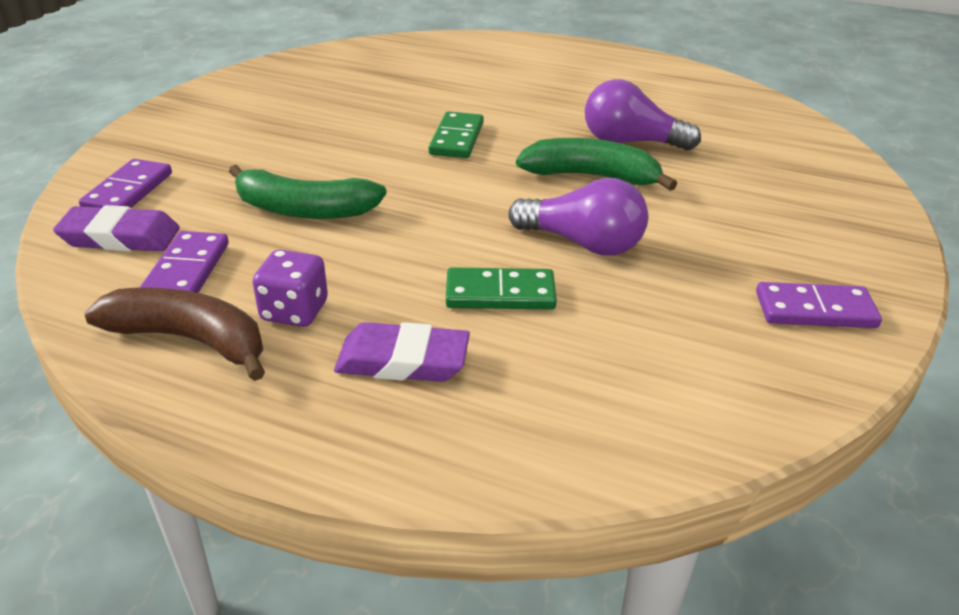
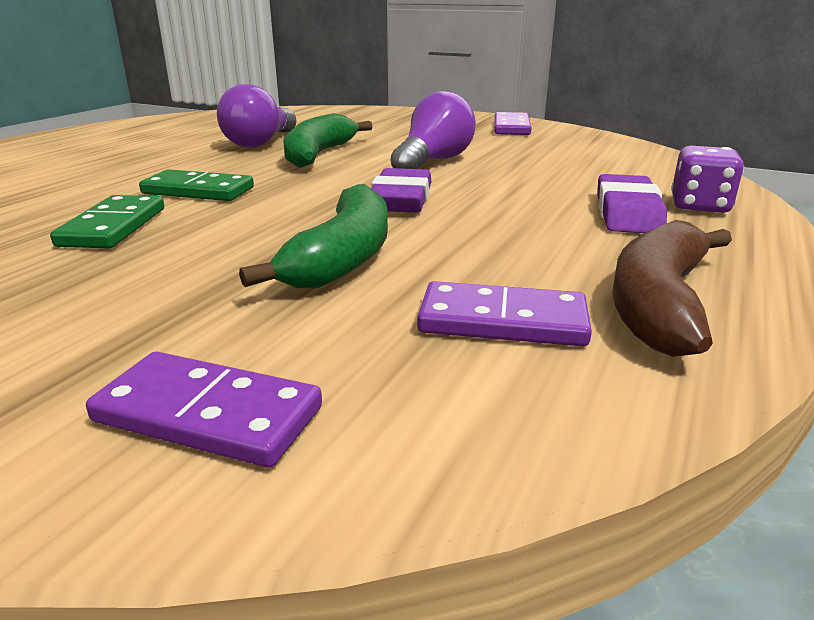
camera: 85 degrees left, 10 degrees down
(120, 237) = (400, 396): purple eraser -> purple eraser (401, 199)
(294, 311) = (573, 253): purple dice -> purple dice (699, 206)
(500, 293) = (514, 184): green domino -> green domino (113, 227)

